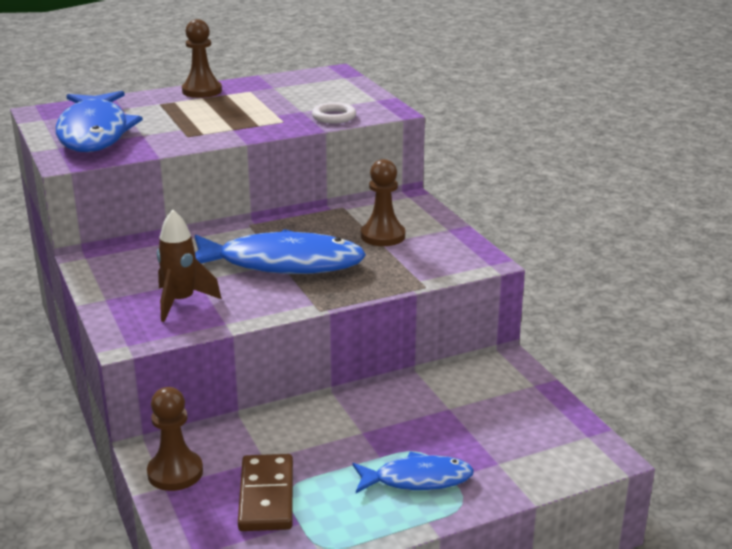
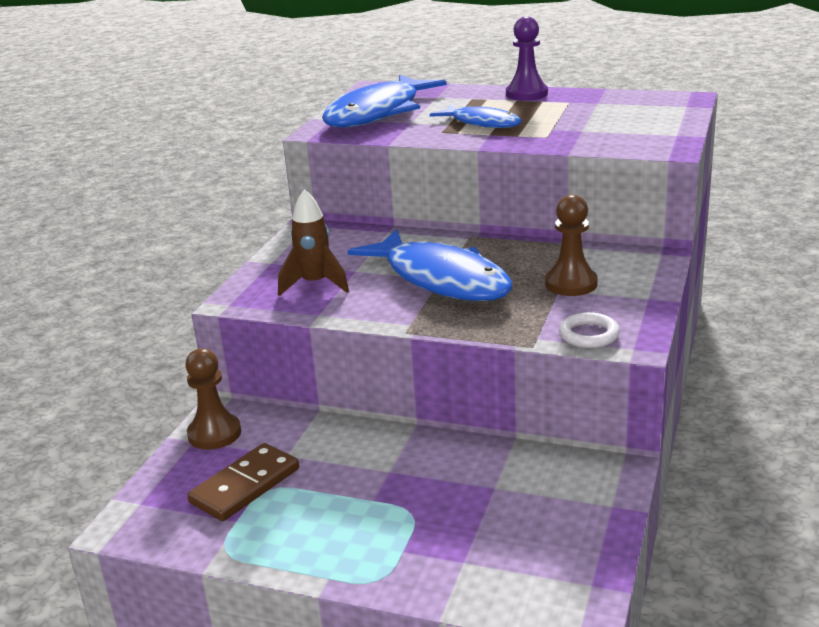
camera: 45 degrees right, 0 degrees up
(202, 91) = (526, 94): brown pawn -> purple pawn
(334, 117) = (601, 142): white ring -> white ring (589, 335)
(417, 479) = (372, 536): blue fish -> blue fish (482, 123)

